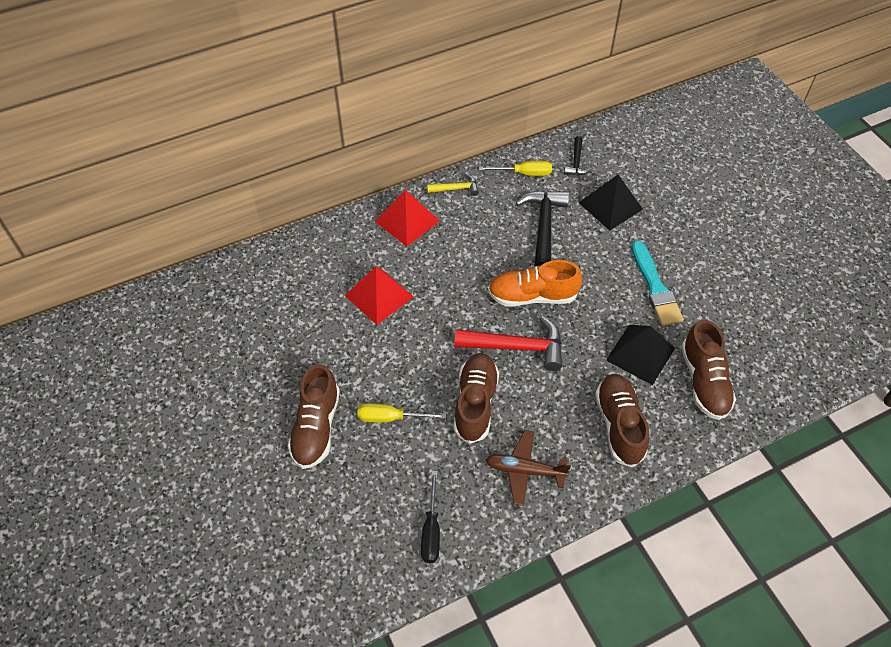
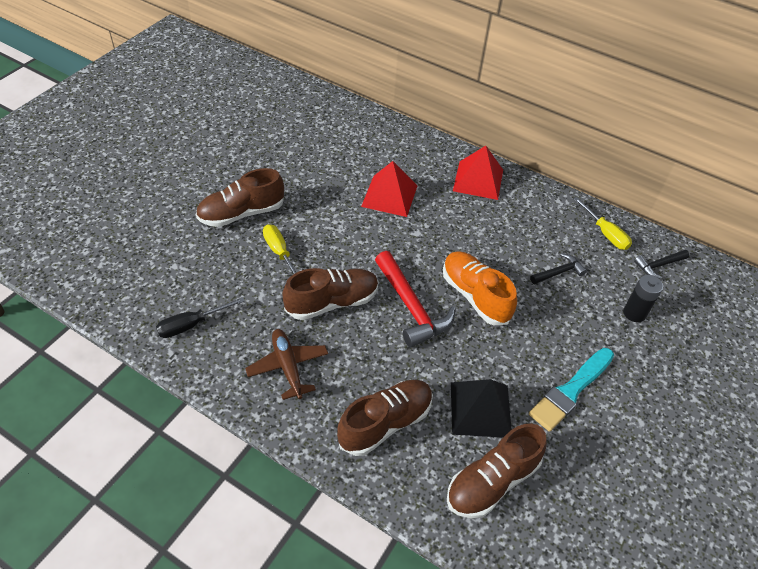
camera: 55 degrees right, 5 degrees down
(456, 188) = (541, 195): yellow hammer -> none
(543, 227) = (558, 272): black hammer -> black hammer, size x0.53
(610, 206) = (634, 313): black pyramid -> black battery

